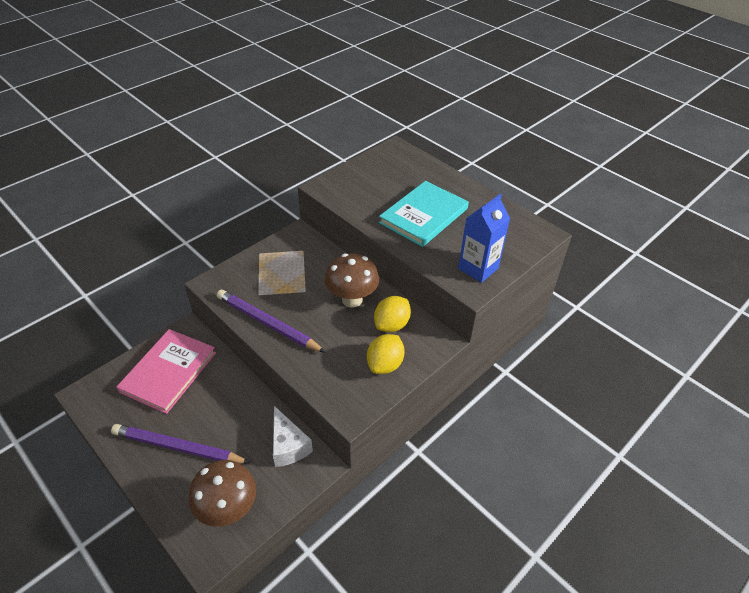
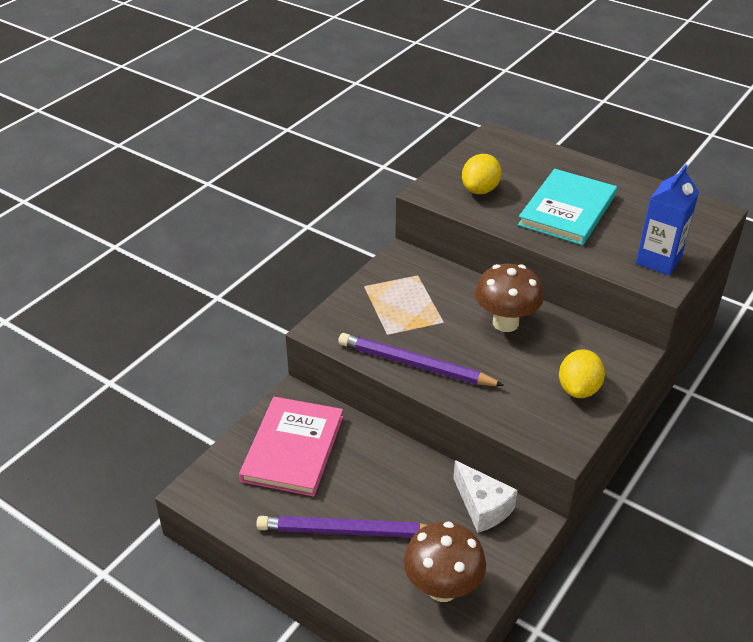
camera: 10 degrees left, 5 degrees down
(391, 325) = (566, 344): yellow lemon -> yellow lemon (480, 190)

